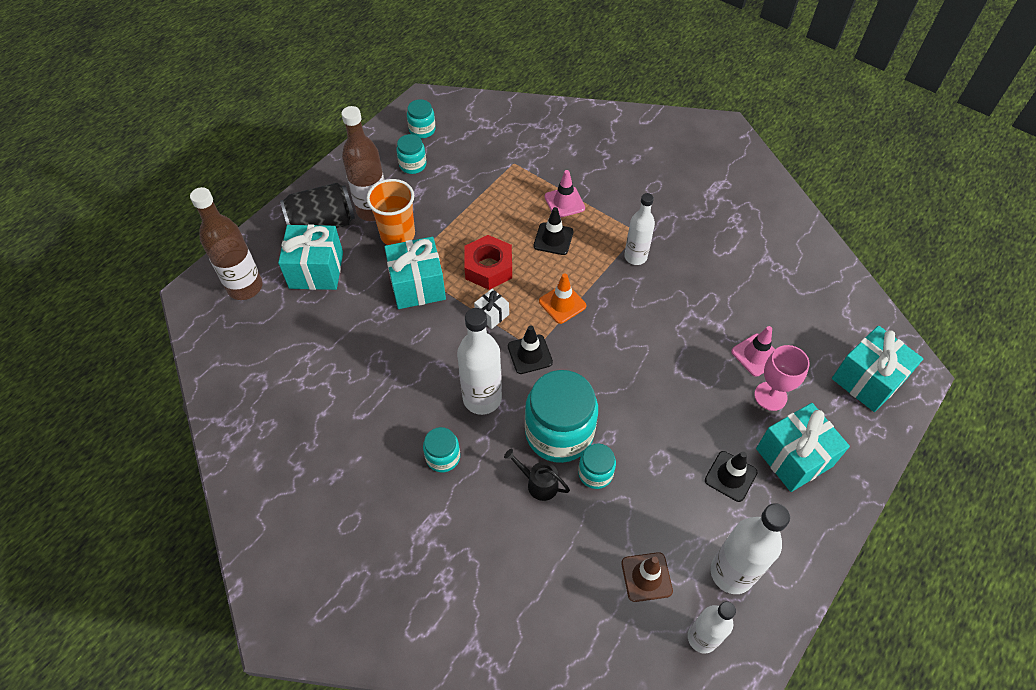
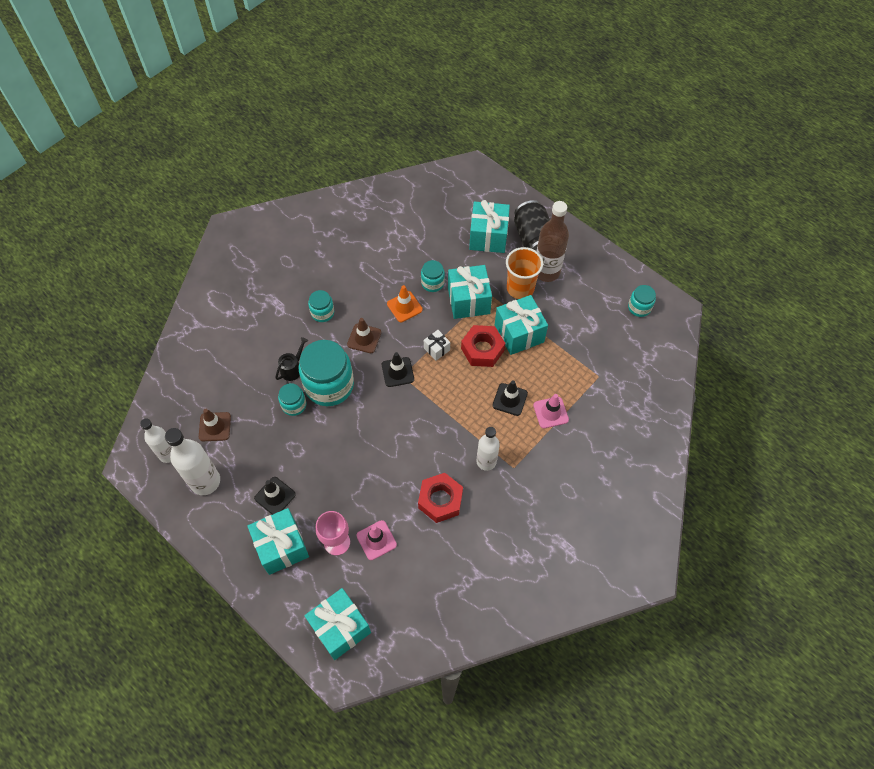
camera: 95 degrees right, 5 degrees up
(245, 287) = (476, 196): brown bottle -> none
(413, 165) = (596, 299): turquoise jar -> turquoise jar (432, 283)
(463, 233) = (519, 333): none -> turquoise gift
(482, 398) = (364, 338): white bottle -> brown traffic cone
(562, 304) = (442, 399): orange traffic cone -> orange traffic cone (404, 307)
(692, 296) = (440, 500): none -> red nut

